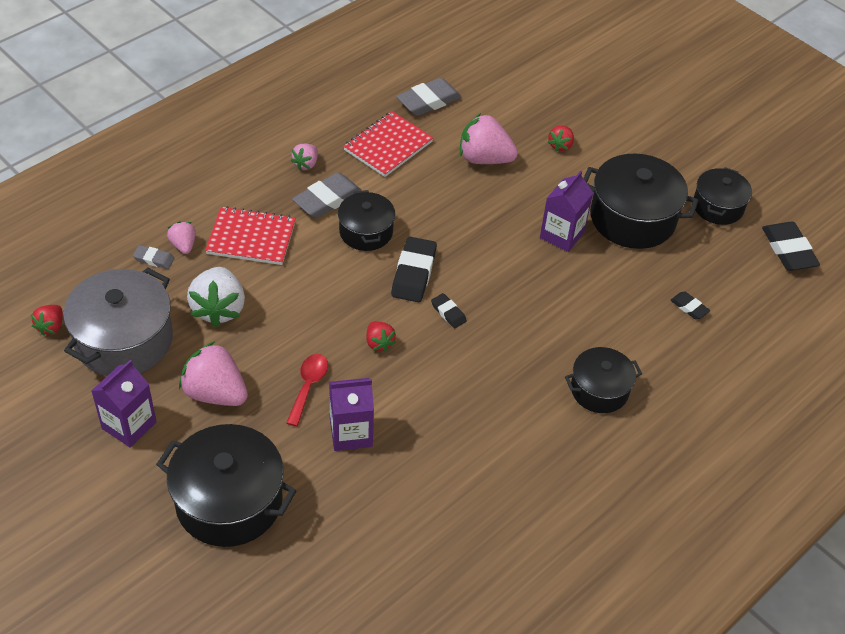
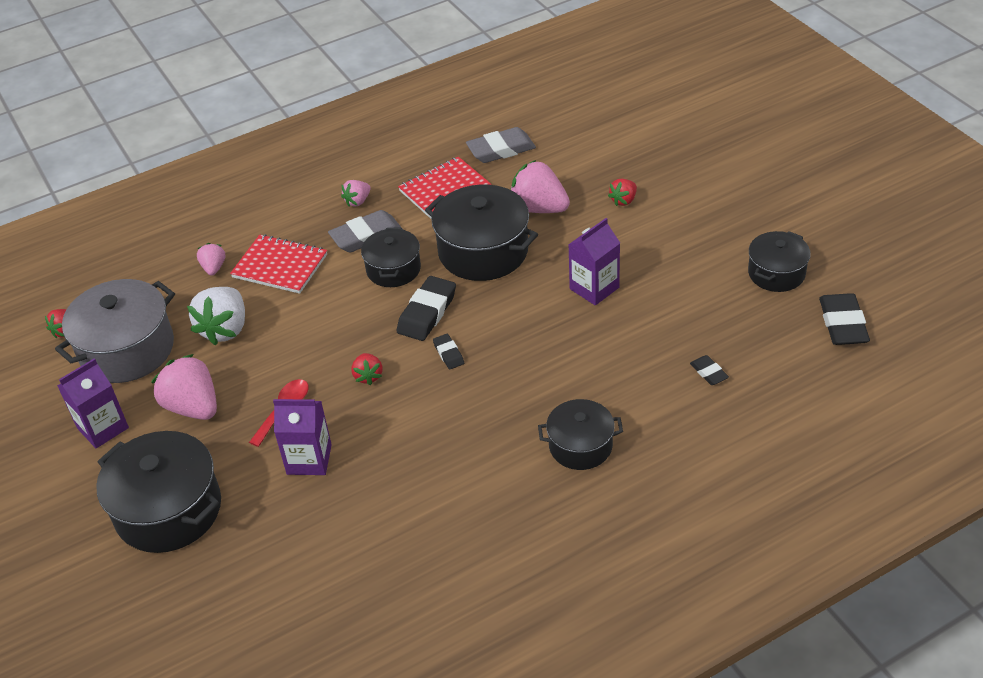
camera: 20 degrees right, 5 degrees down
(154, 259) = (182, 278): grey eraser -> none
(632, 218) = (677, 277): black pot -> black pot (483, 251)

